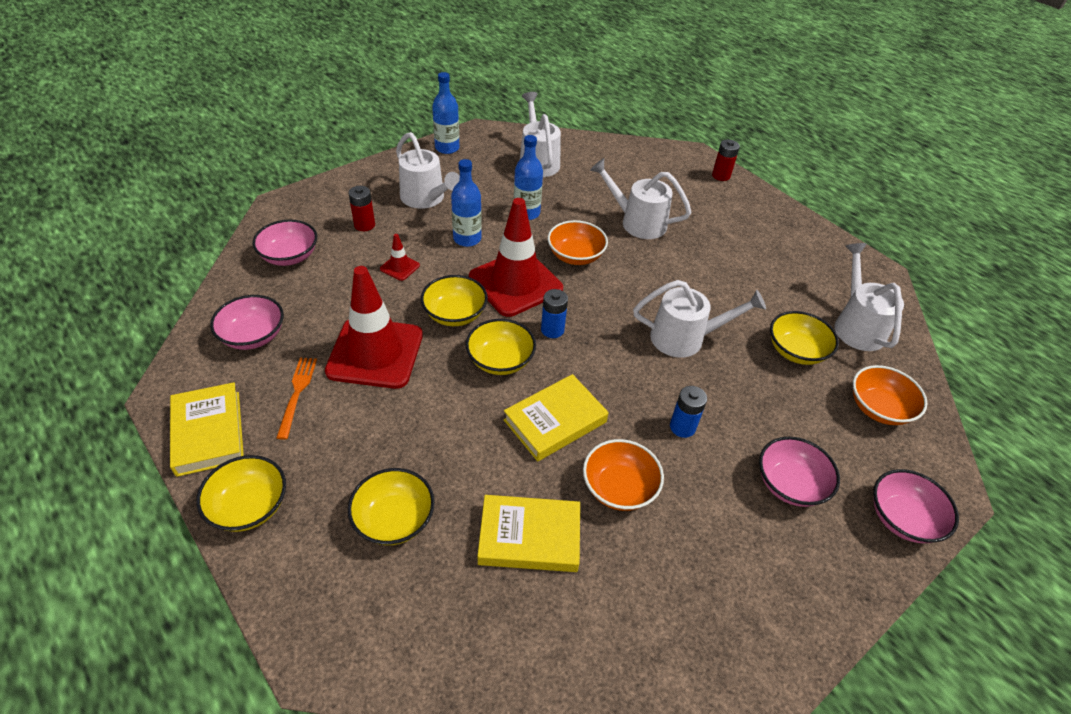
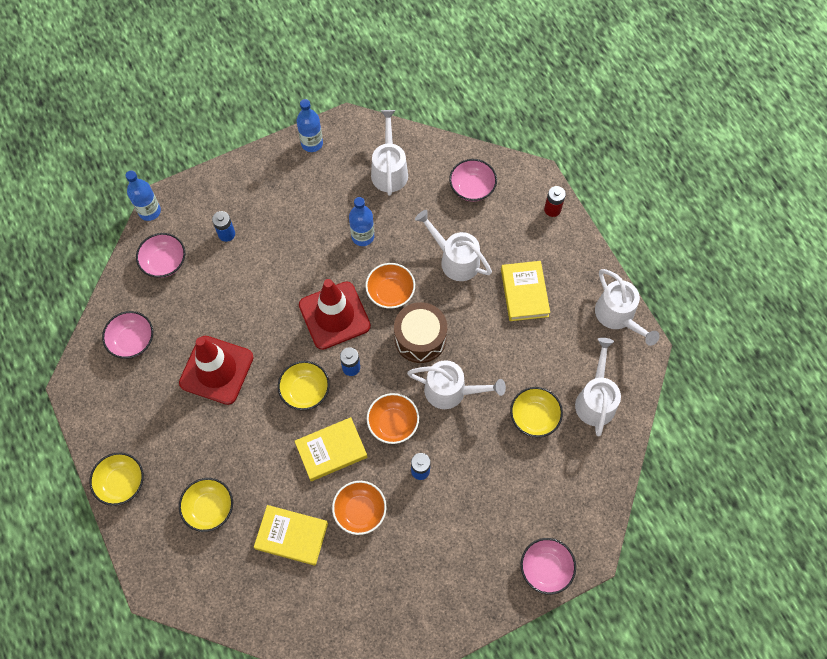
camera: 15 degrees right, 20 degrees up
(208, 432) = (99, 421): yellow book -> yellow book (524, 293)
(297, 393) = (158, 398): orange fork -> none
(364, 225) = (226, 234): red battery -> blue battery
(400, 267) = (247, 286): red traffic cone -> none
(426, 199) = (282, 208): white watering can -> white watering can (618, 317)
(455, 314) = (281, 341): yellow bowl -> none
(467, 239) = (306, 261): blue bottle -> blue bottle (149, 211)
(626, 293) = (420, 338): none -> brown drum
(790, 484) = (478, 529): pink bowl -> pink bowl (472, 188)
(878, 408) = (574, 479): orange bowl -> orange bowl (393, 423)

